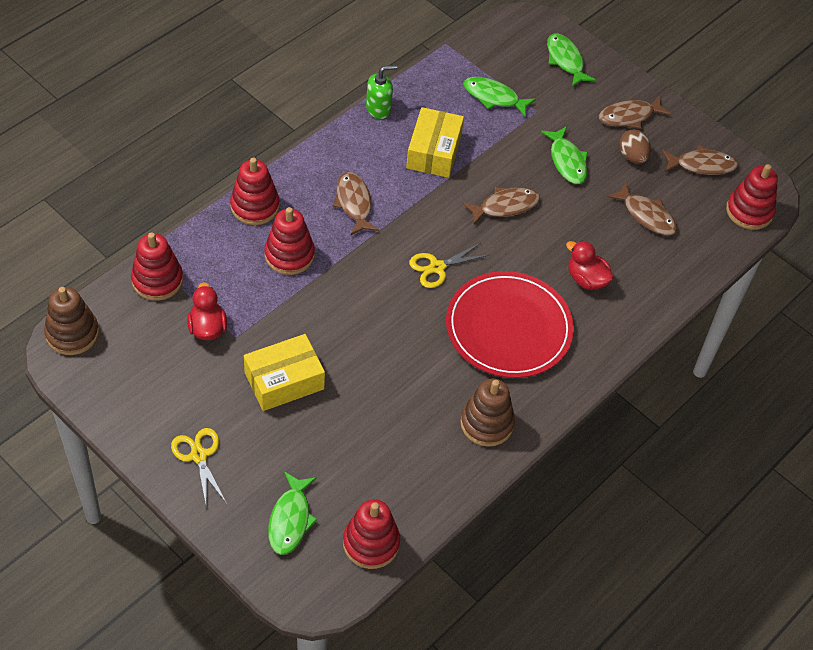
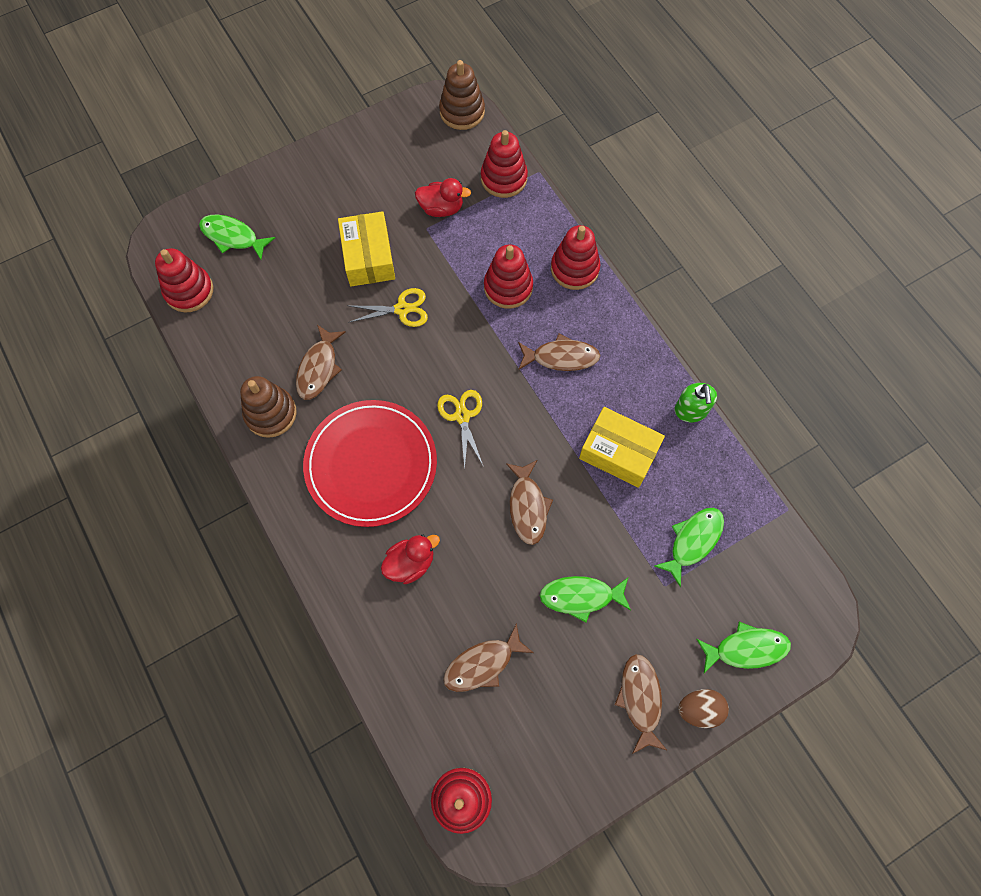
camera: 110 degrees right, 15 degrees up
(199, 455) = (315, 183): yellow scissors -> yellow scissors (402, 309)
(632, 156) = (574, 679): brown egg -> brown egg (699, 709)
(702, 165) = (545, 766): brown fish -> brown fish (319, 368)

